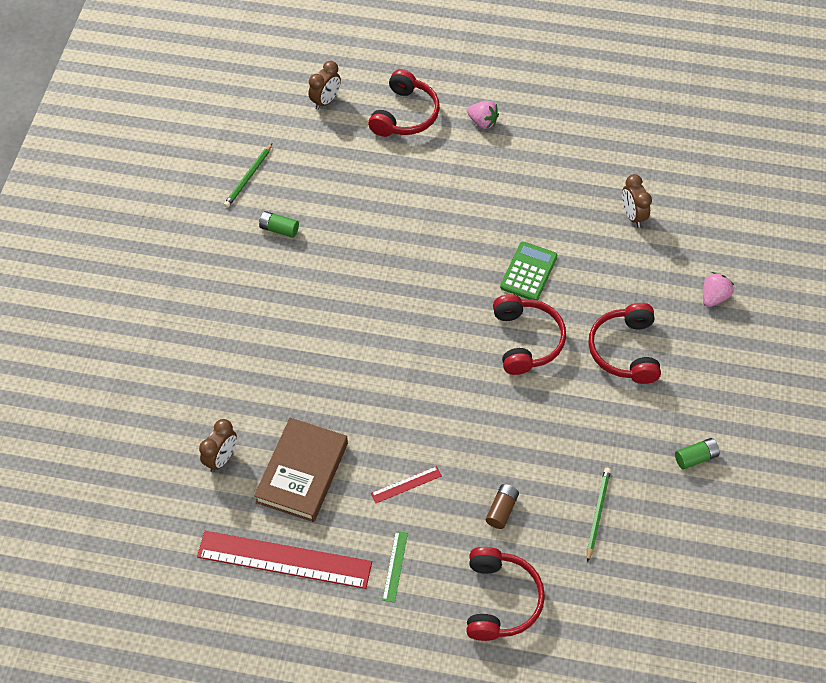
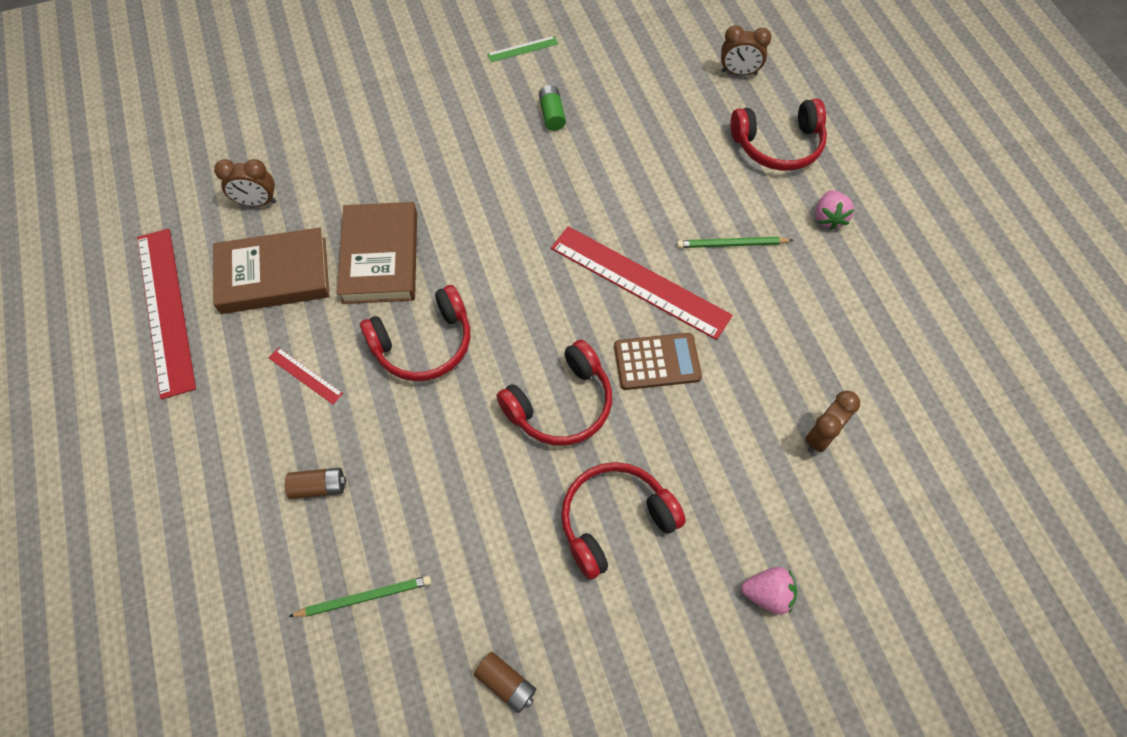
camera: 60 degrees right, 5 degrees up
(249, 177) = (597, 61): green pencil -> green pencil (732, 244)
(334, 395) = (380, 257): none -> brown book
(395, 566) = (200, 414): green ruler -> green ruler (522, 49)
(461, 250) = (639, 281): none -> red ruler
(500, 600) = (201, 541): red headphones -> red headphones (423, 344)
(528, 272) = (657, 362): green calculator -> brown calculator
(695, 457) = (506, 684): green battery -> brown battery

